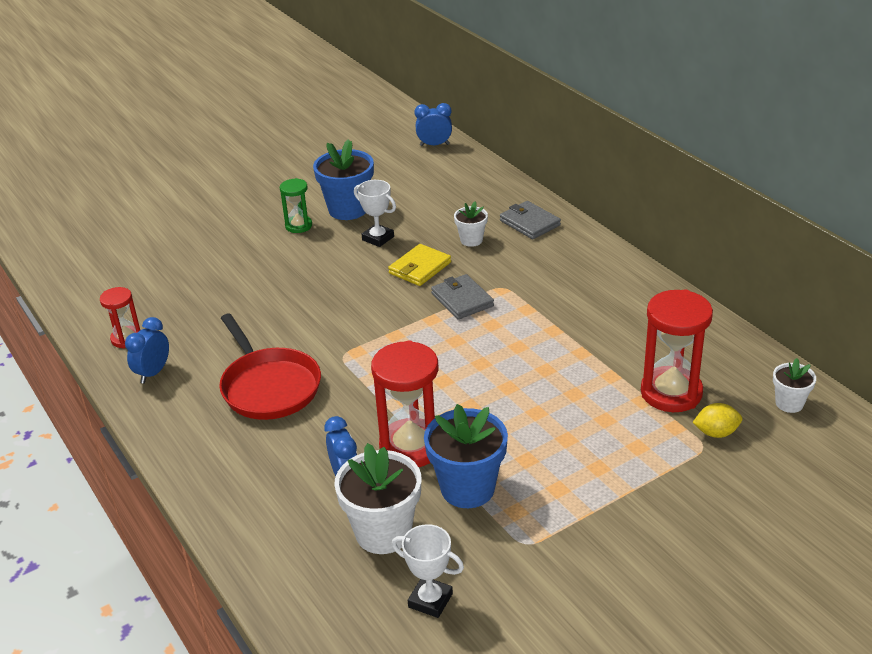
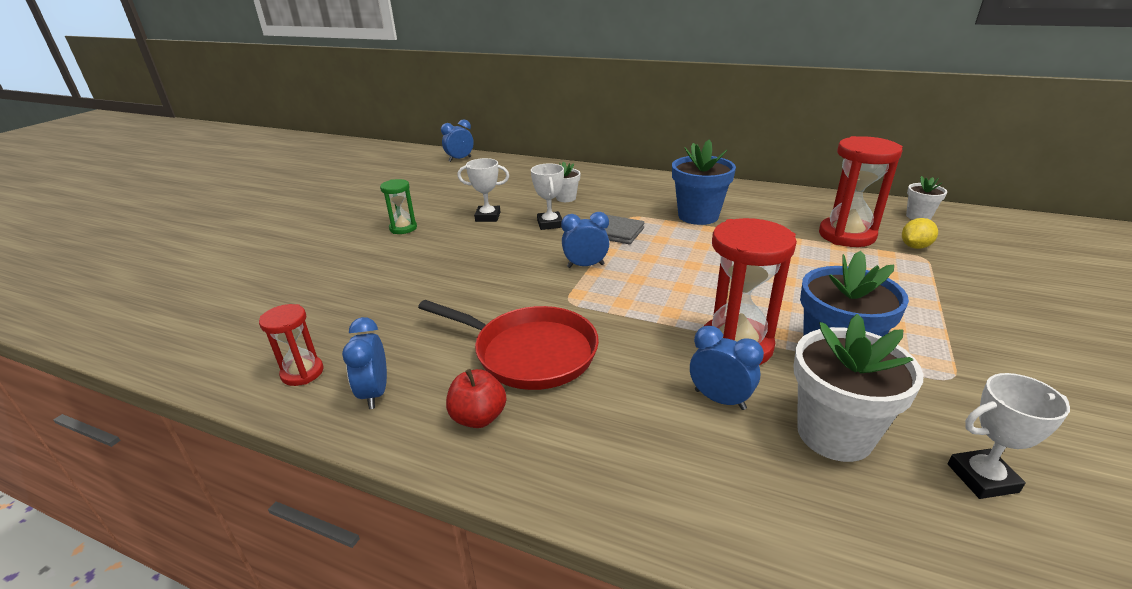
camera: 35 degrees left, 5 degrees down
(193, 417) = (478, 417): none -> red apple
(348, 209) = (436, 207): blue flower pot -> blue flower pot (698, 216)
(394, 327) = (585, 266): none -> blue clock
(420, 268) = (550, 224): yellow wallet -> white trophy
(530, 223) = (594, 179): grey wallet -> none

